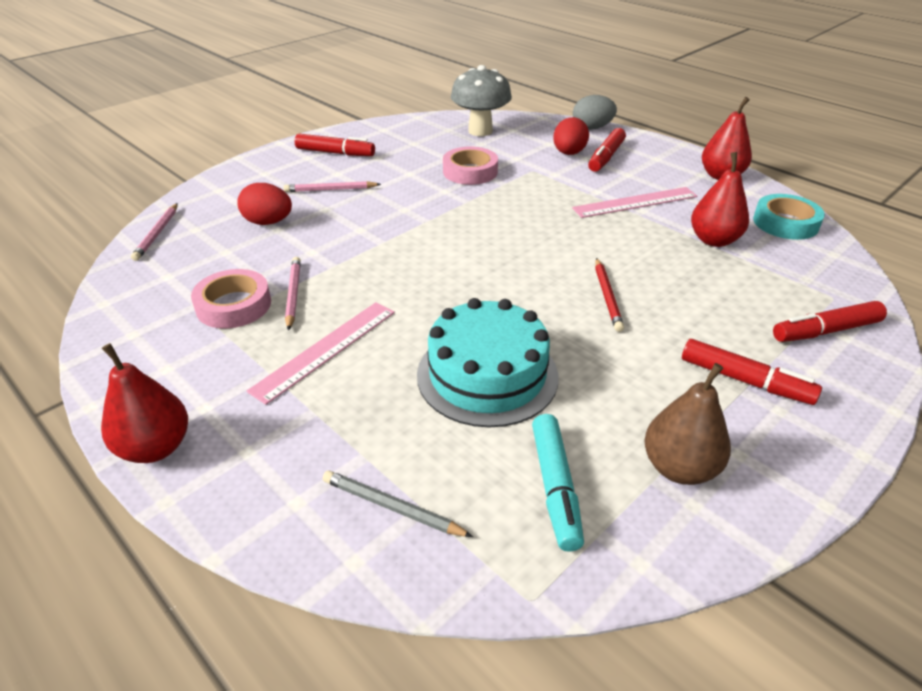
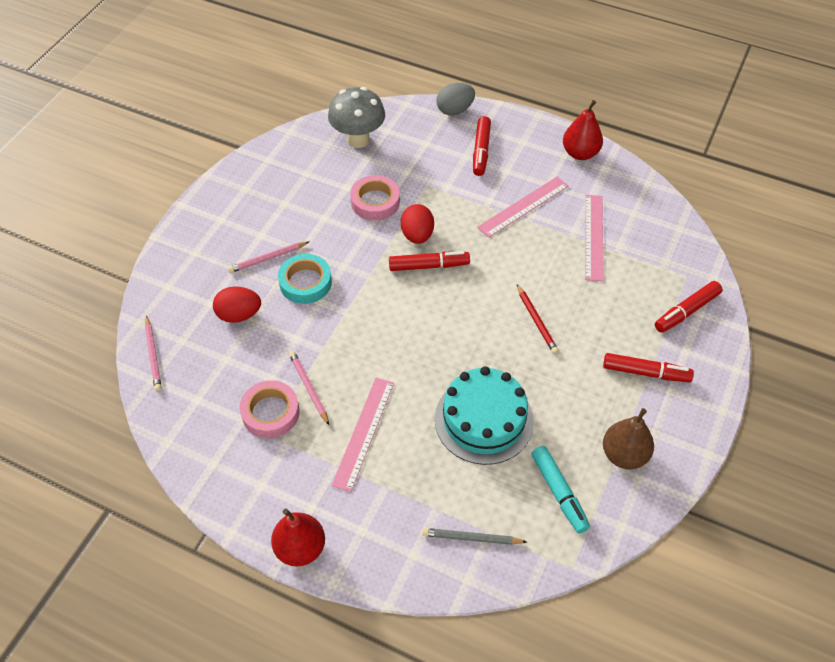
camera: 20 degrees left, 15 degrees up
(335, 153) = (242, 206): red marker -> red marker (428, 266)
(569, 153) = (448, 153): red egg -> red egg (417, 235)
(714, 240) = (593, 237): red pear -> pink ruler
(785, 223) = (640, 201): turquoise tape -> turquoise tape (305, 282)

